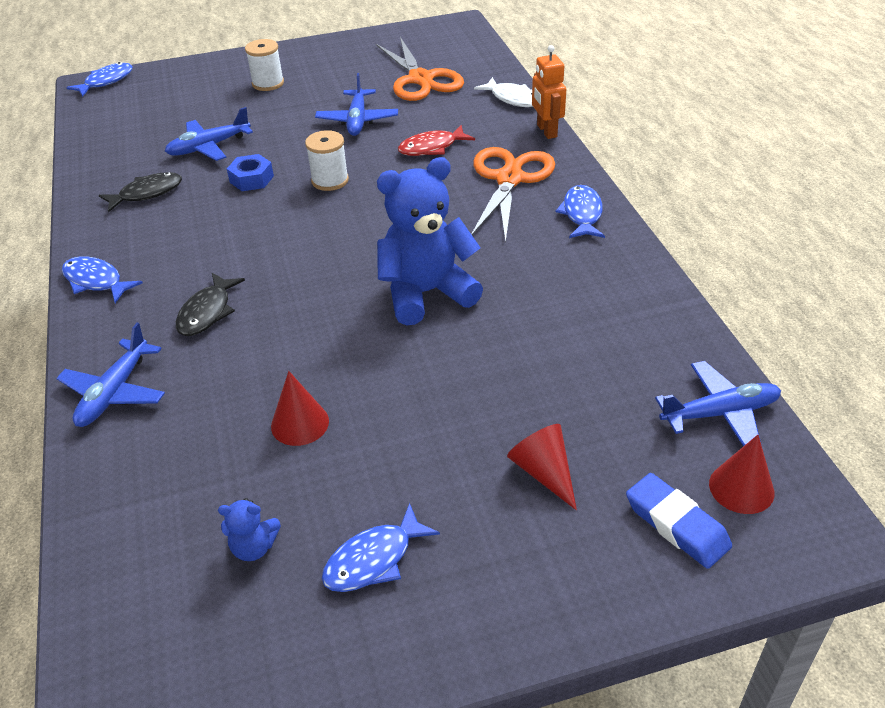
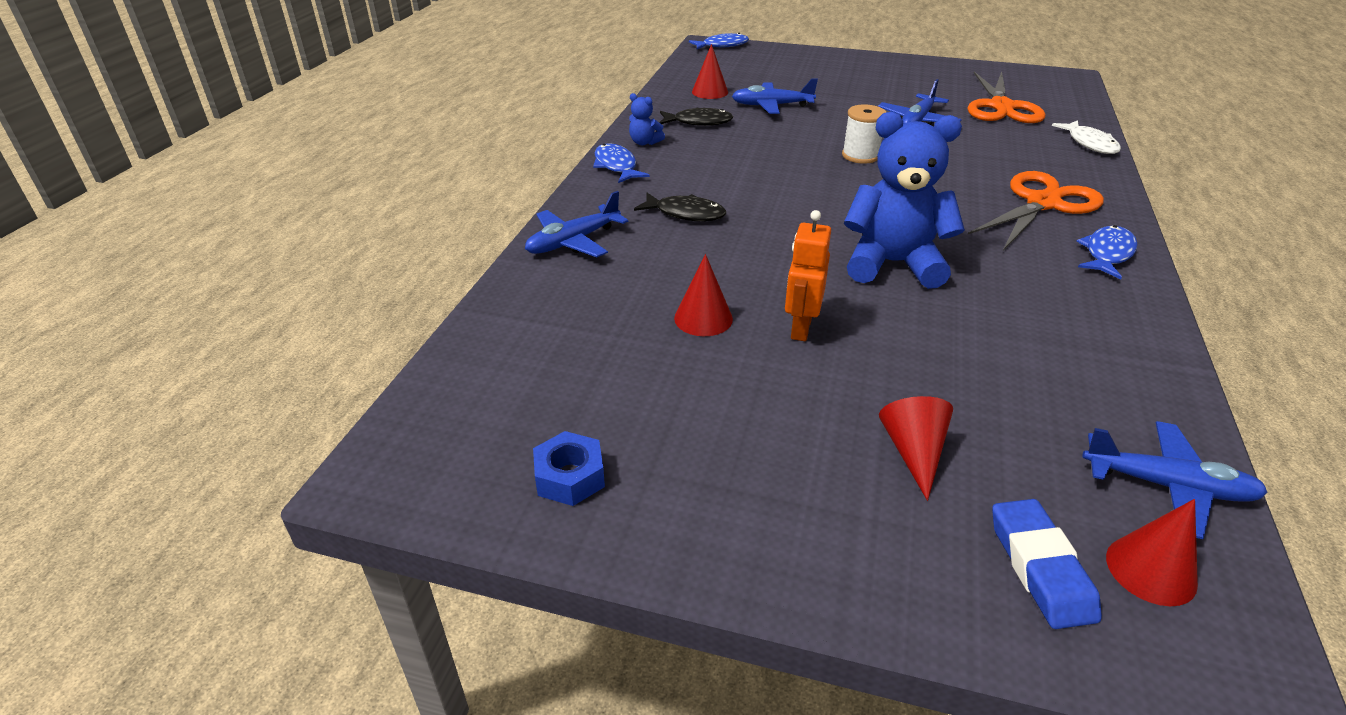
camera: 30 degrees right, 5 degrees down
(133, 149) = (710, 92): none -> red cone
(207, 312) = (686, 213): black fish -> black fish turned 120 degrees counterclockwise
(251, 179) = (791, 136): blue nut -> blue nut (570, 477)
(254, 547) = (596, 392): blue teddy bear -> blue teddy bear (644, 142)
(268, 83) = (854, 77): white spool -> none
(373, 560) = (691, 449): blue fish -> none
(431, 147) = (976, 158): red fish -> none
(546, 131) = (1111, 177): orange robot -> orange robot (800, 328)

